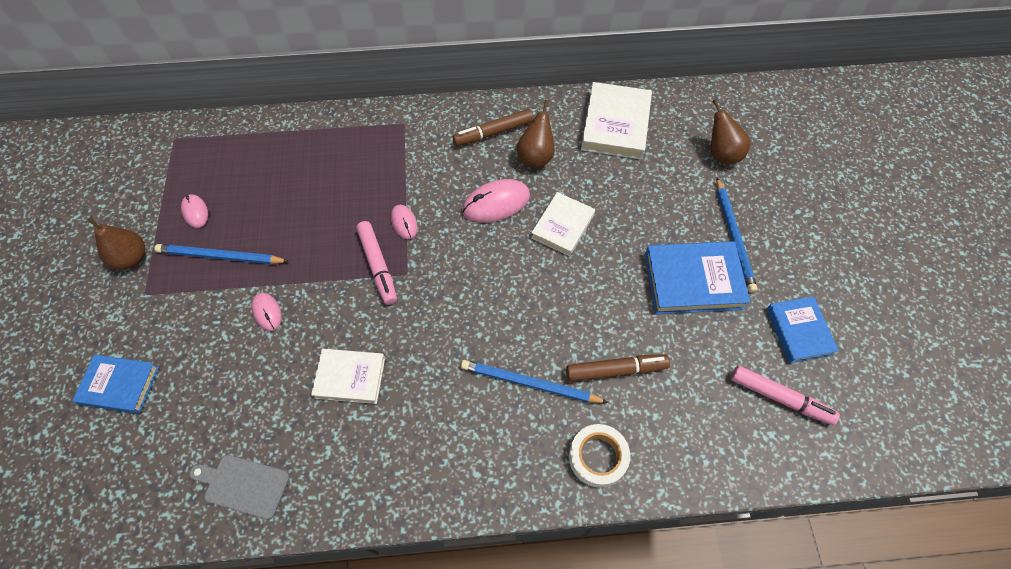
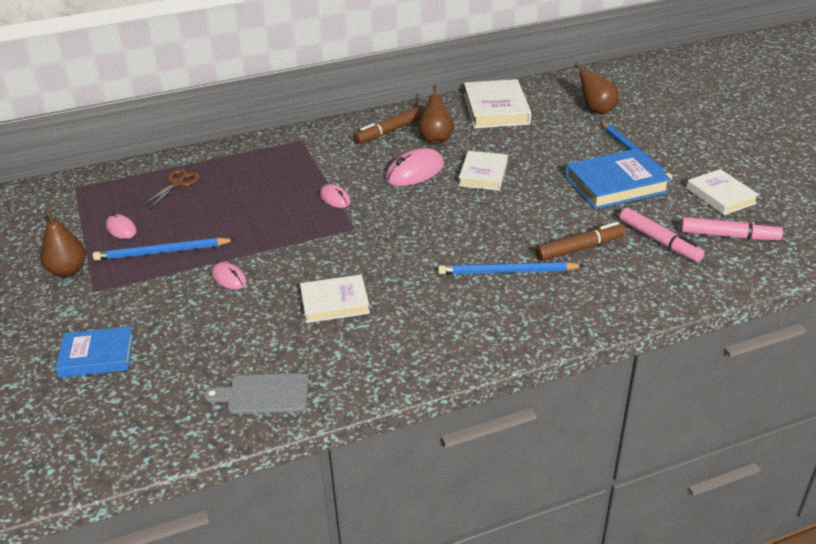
camera: 15 degrees left, 25 degrees down
(266, 159) = (177, 183): none -> brown scissors
(378, 265) = (324, 228): pink marker -> pink marker (658, 241)
(597, 457) = (594, 303): white tape -> none
(798, 331) = (721, 196): blue book -> white book

